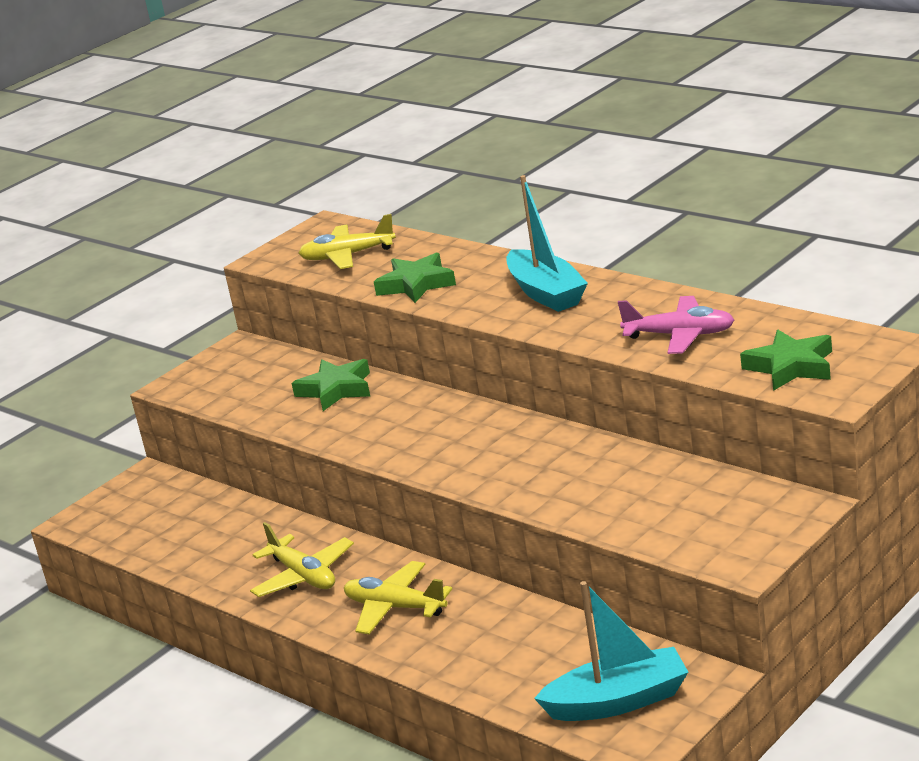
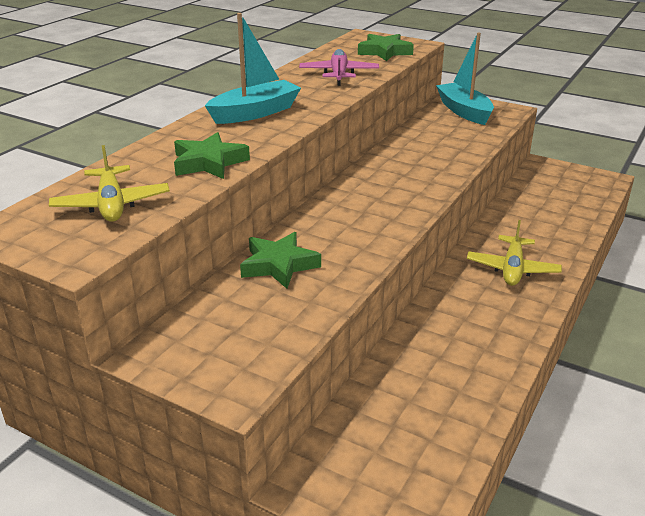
camera: 105 degrees left, 5 degrees up
(303, 576) = (483, 320): yellow plane -> none
(618, 701) = (573, 186): turquoise boat -> turquoise boat (464, 111)

